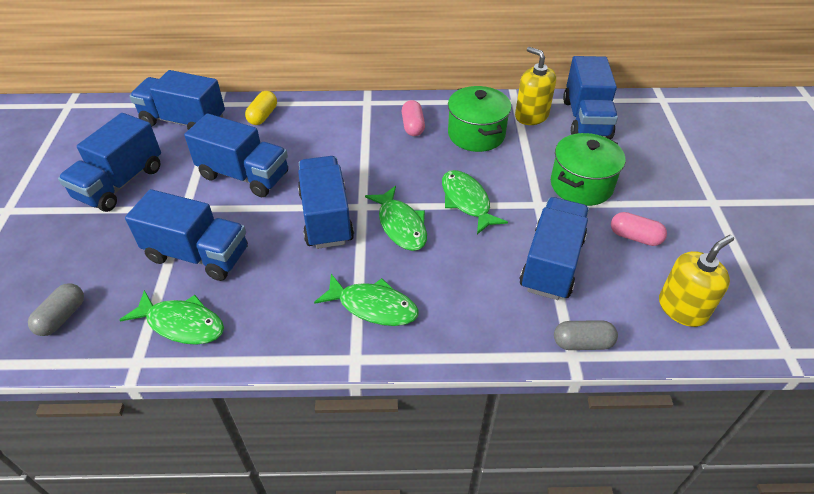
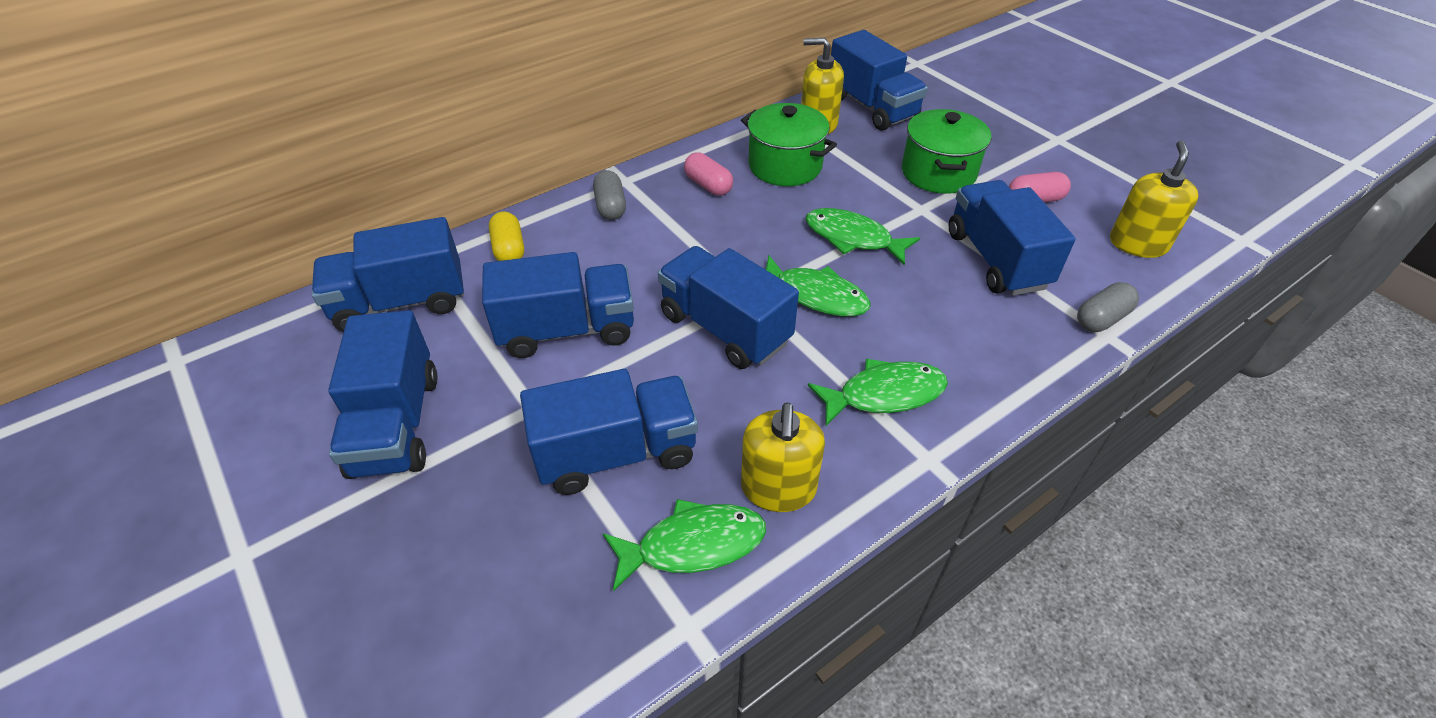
camera: 35 degrees left, 0 degrees up
(62, 317) = (515, 641): grey capsule -> grey capsule (610, 206)
(254, 322) = (778, 488): none -> yellow soap dispenser

